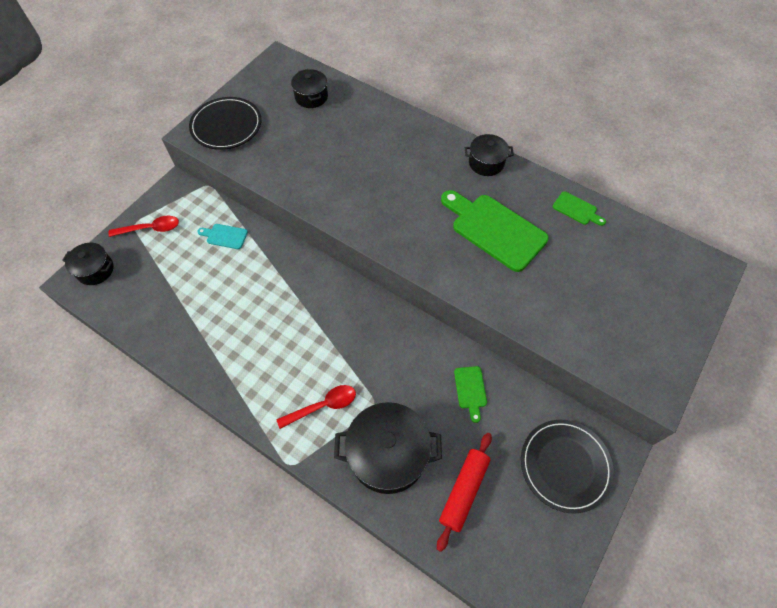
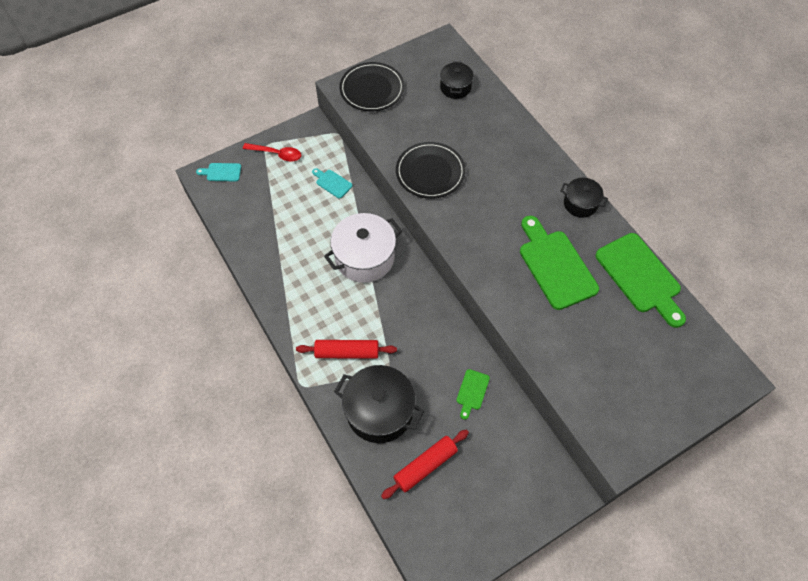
camera: 25 degrees right, 0 degrees up
(95, 270) = (221, 172): black pot -> turquoise cutting board
(295, 299) = (364, 258): none -> white pot
(323, 406) = (347, 352): red spoon -> red rolling pin
(565, 465) = (519, 485): black plate -> black plate (430, 172)
(576, 209) = (640, 277): green cutting board -> green cutting board, size x2.13

